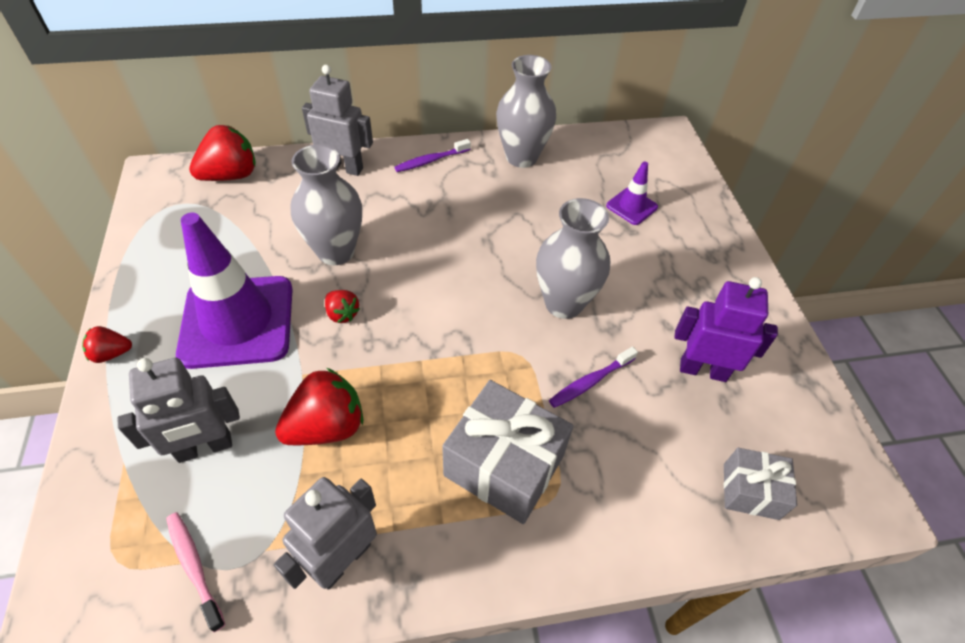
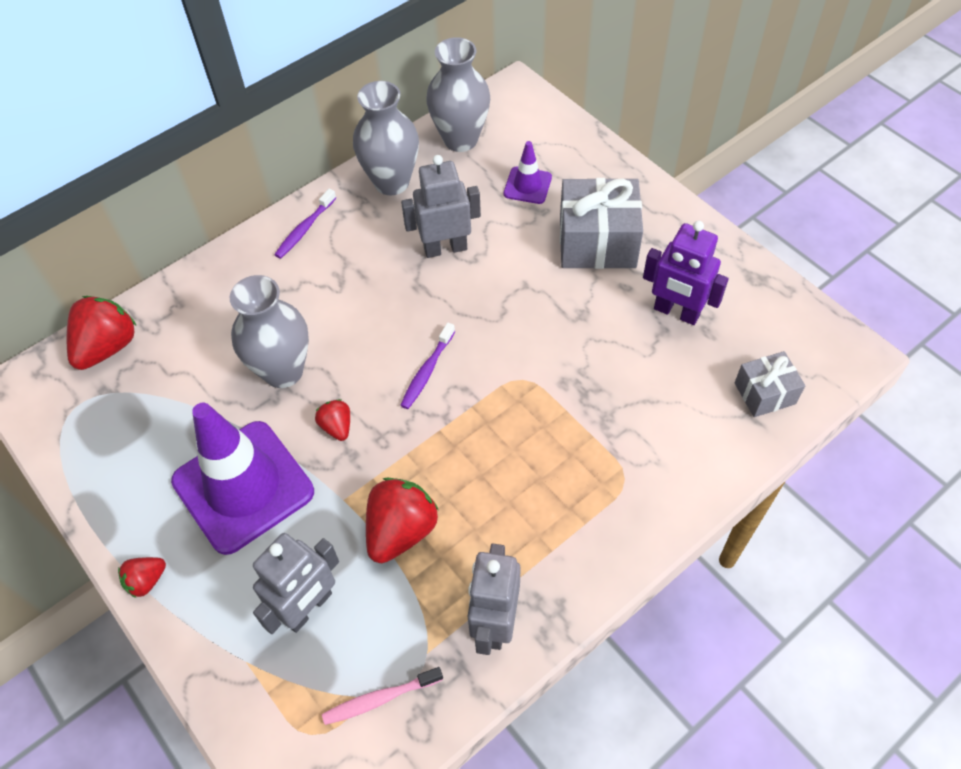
camera: 25 degrees left, 5 degrees up
(194, 567) = (379, 699): pink toothbrush -> pink toothbrush turned 45 degrees counterclockwise
(342, 314) = (337, 427): red strawberry -> red strawberry turned 135 degrees counterclockwise
(344, 168) = (221, 280): grey robot -> grey robot (445, 248)
(504, 465) = (569, 479): grey gift -> grey gift (597, 242)
(563, 303) = (527, 312): grey vase -> grey vase (460, 139)
(590, 382) = (593, 371): purple toothbrush -> purple toothbrush (427, 371)
(703, 370) = (676, 312): purple robot -> purple robot turned 135 degrees counterclockwise

